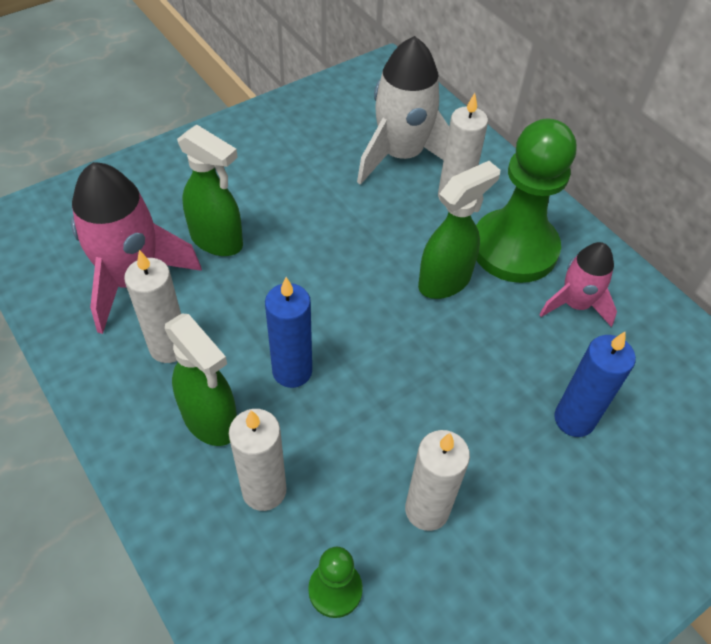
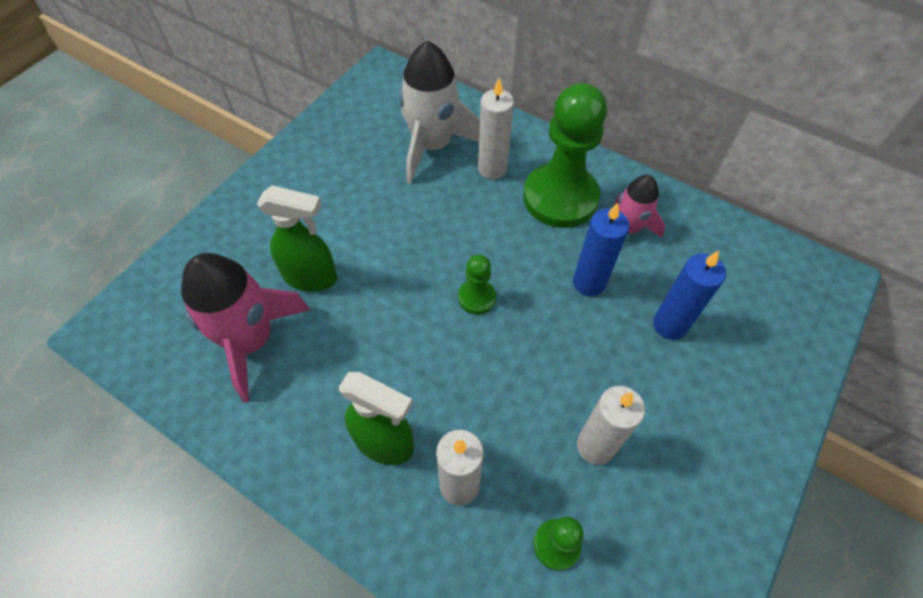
camera: 20 degrees left, 5 degrees up
(169, 347) = (316, 391): white candle -> none
(292, 371) = (432, 371): blue candle -> blue candle (589, 283)
(373, 317) = (476, 298): none -> green pawn
(445, 281) = (519, 245): green spray bottle -> none

